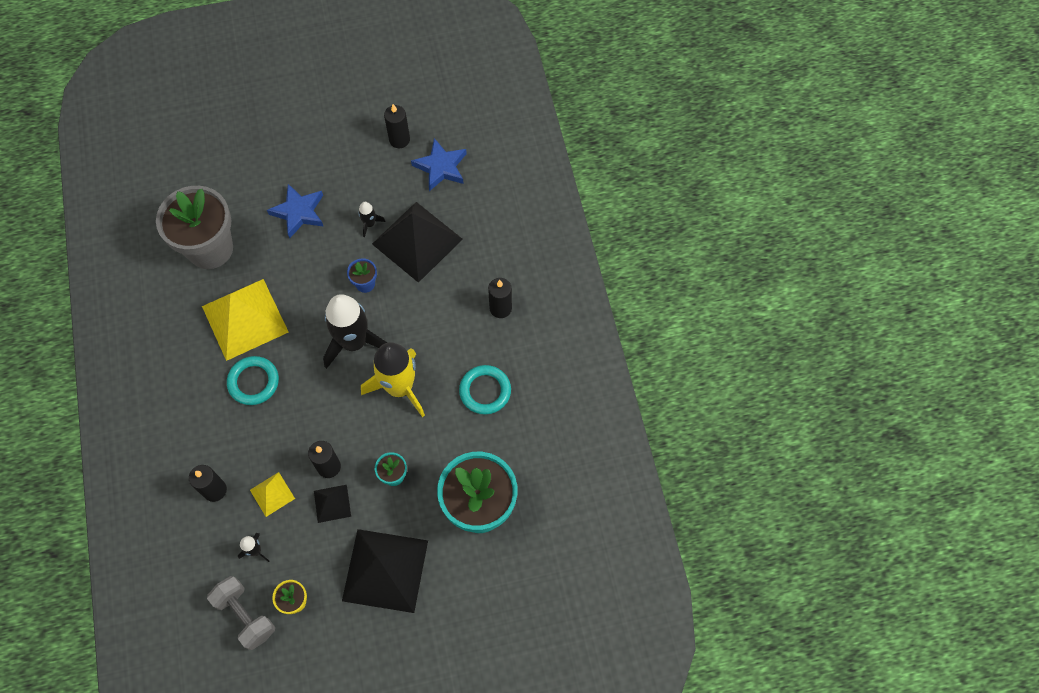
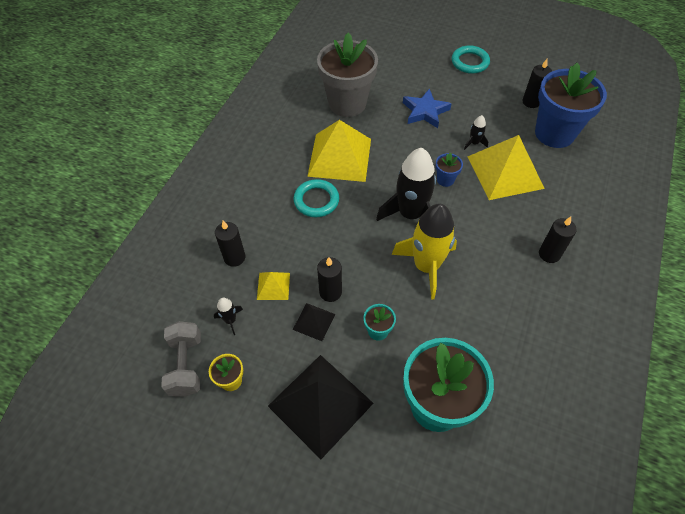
camera: 35 degrees right, 10 degrees down
(417, 241) = (505, 172): black pyramid -> yellow pyramid
(441, 167) = (554, 133): blue star -> blue flower pot
(485, 391) = (498, 310): turquoise ring -> turquoise ring (470, 62)

